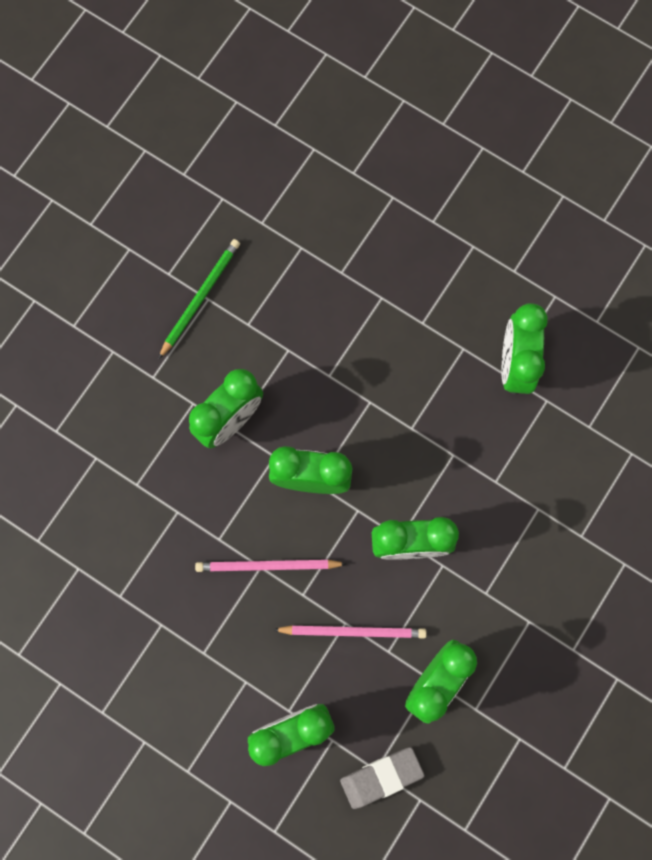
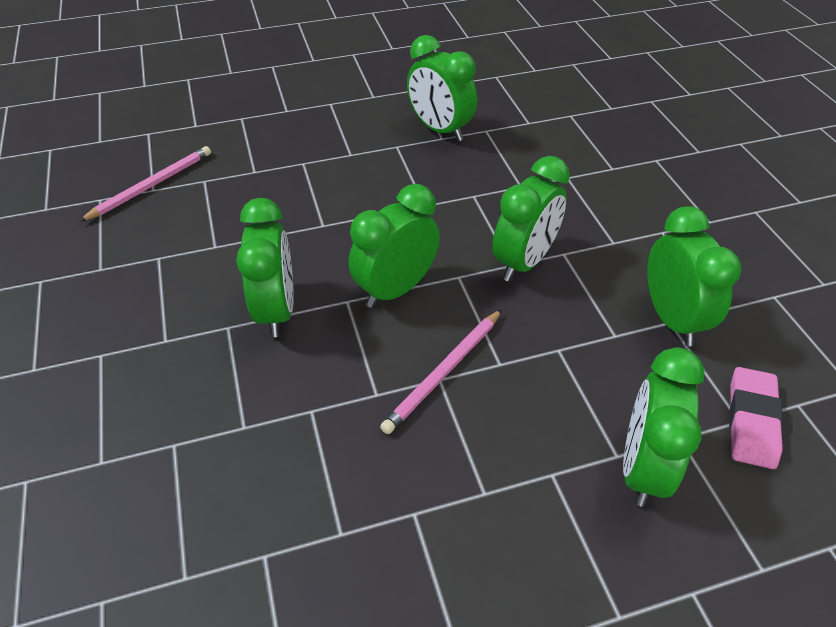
camera: 50 degrees left, 30 degrees down
(200, 297) = (150, 261): green pencil -> none
(353, 631) = (572, 348): pink pencil -> pink pencil (152, 185)
(381, 777) = (752, 421): grey eraser -> pink eraser

